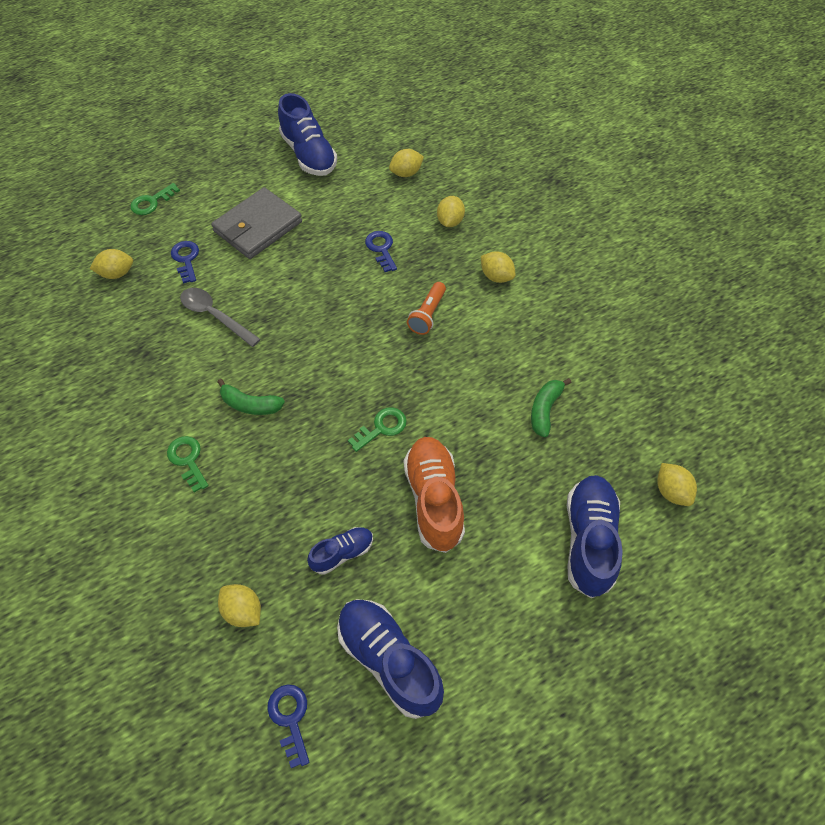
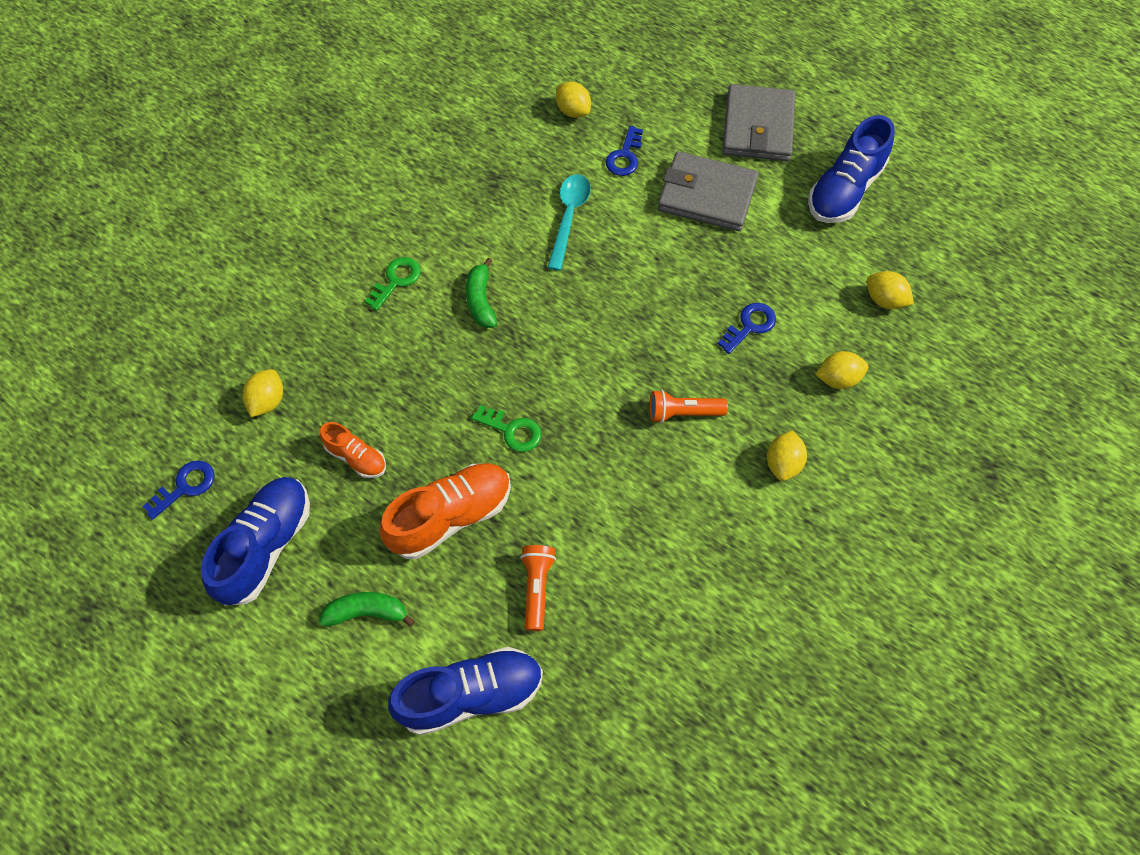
camera: 65 degrees right, 5 degrees up
(151, 202) = (680, 88): green key -> none
(186, 259) = (624, 156): blue key -> blue key turned 150 degrees clockwise
(215, 316) = (569, 217): grey spoon -> turquoise spoon
(222, 175) = (758, 127): none -> grey wallet
(342, 553) = (356, 457): blue shoe -> orange shoe
(521, 462) = (536, 588): none -> orange flashlight
(545, 410) = (617, 589): green banana -> green banana (367, 612)
(671, 491) = (575, 771): yellow lemon -> none

